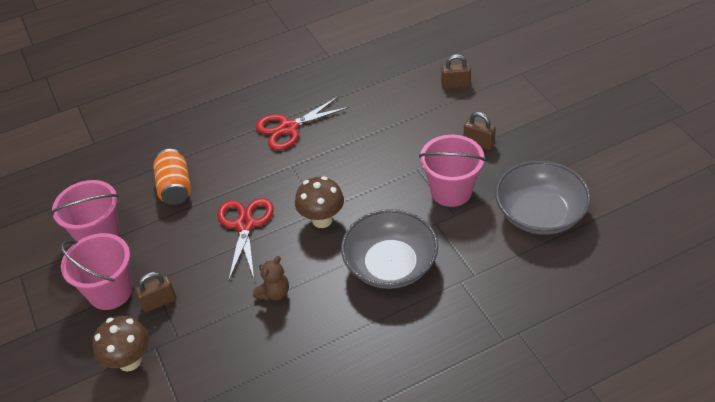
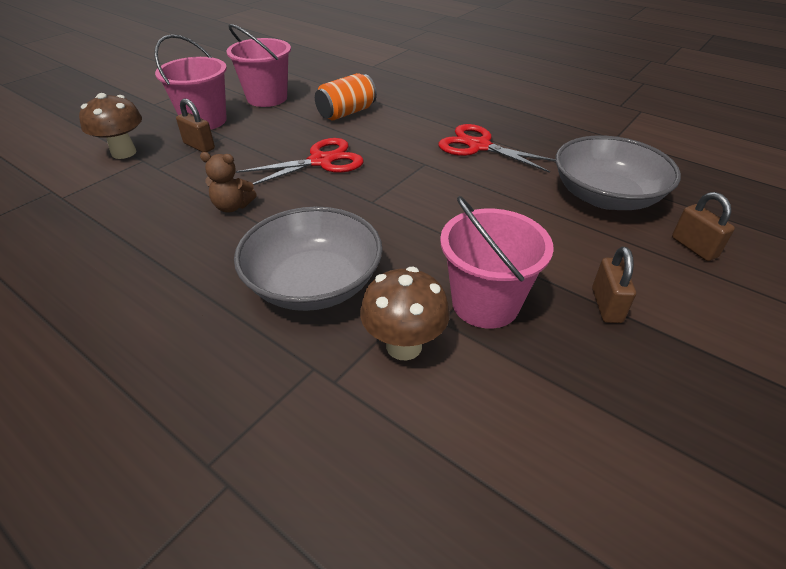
camera: 60 degrees right, 5 degrees down
(322, 220) = (358, 207): brown mushroom -> brown mushroom (404, 346)
(539, 213) = (519, 434): grey bowl -> grey bowl (606, 196)

